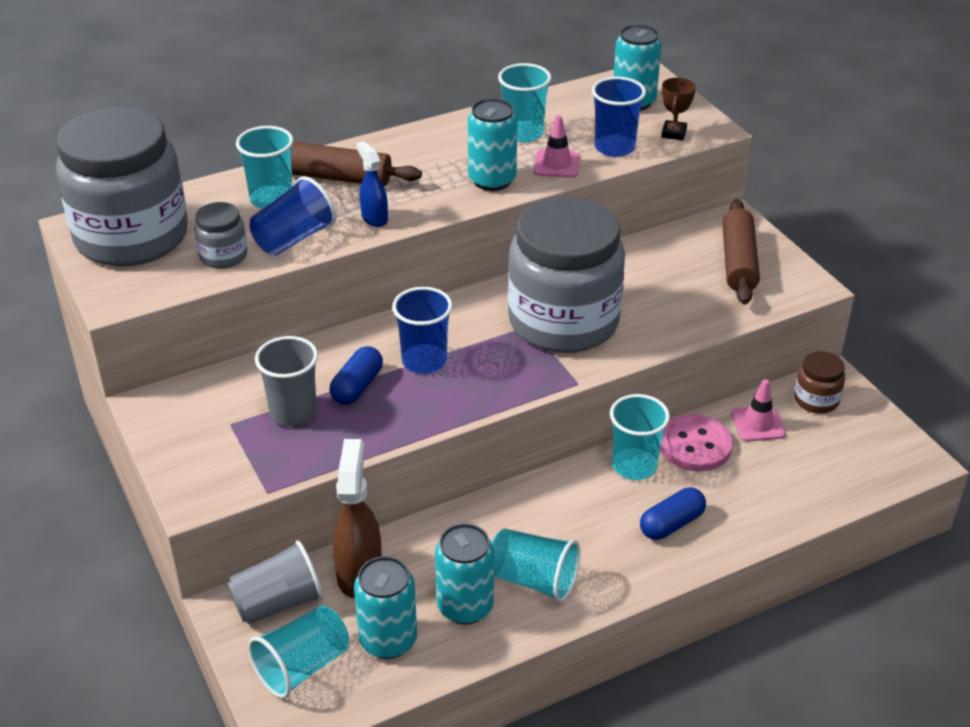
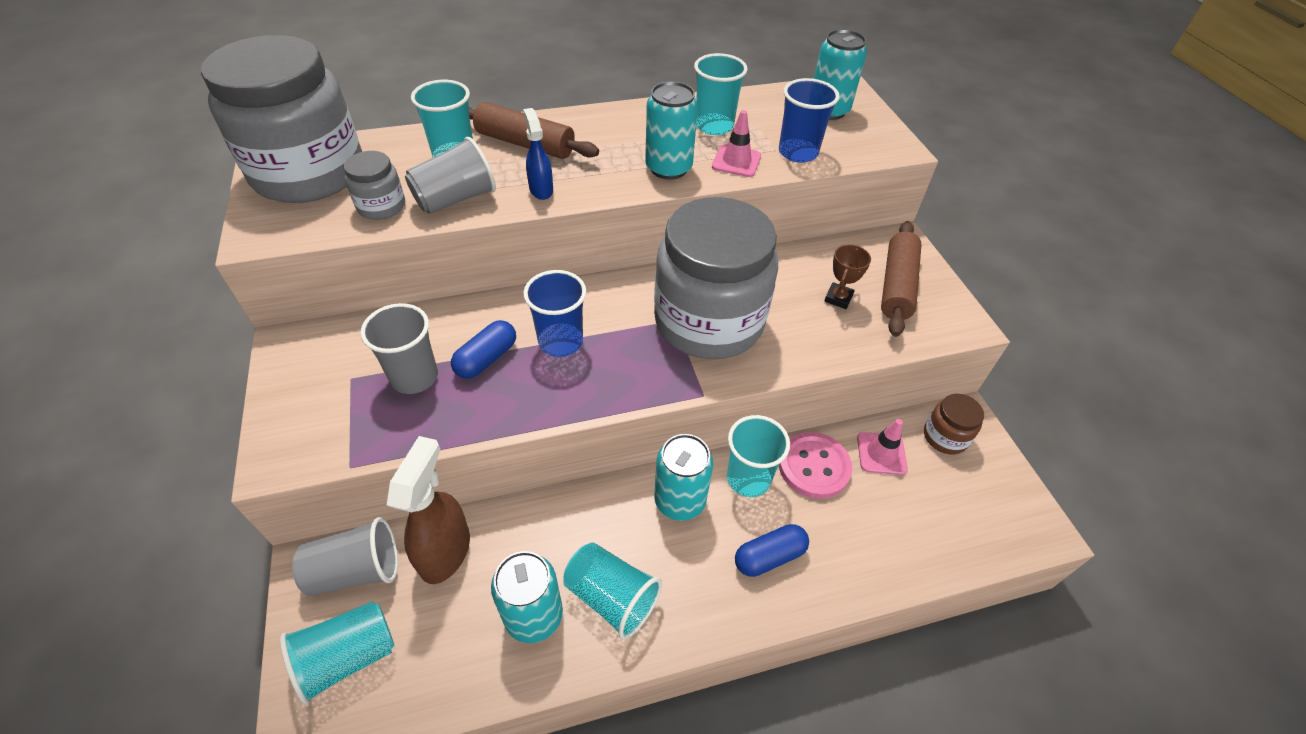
camera: 10 degrees right, 10 degrees up
(293, 239) = (455, 199): blue cup -> grey cup
(388, 640) = (444, 642): turquoise can -> turquoise can (680, 501)
(673, 133) = (860, 147): brown trophy -> brown trophy (838, 298)

